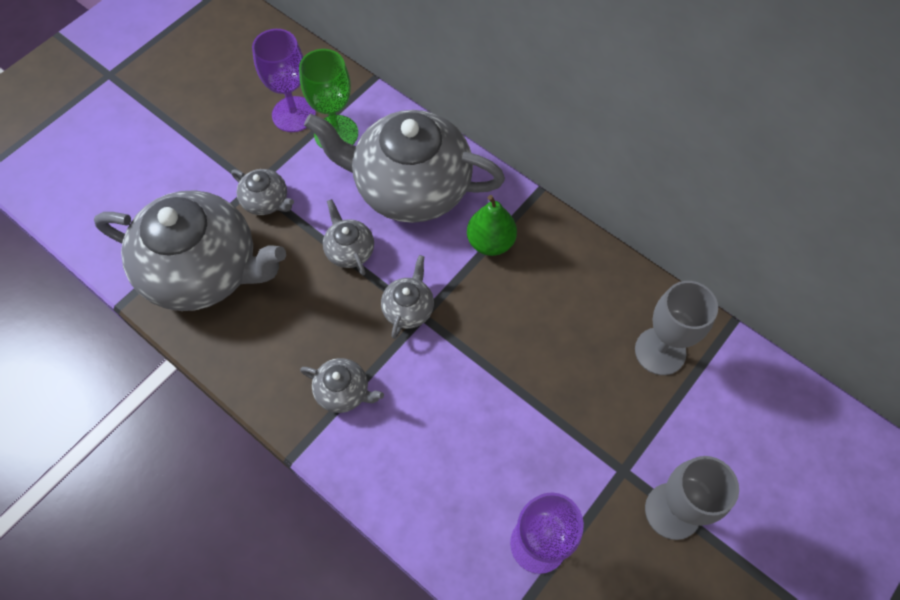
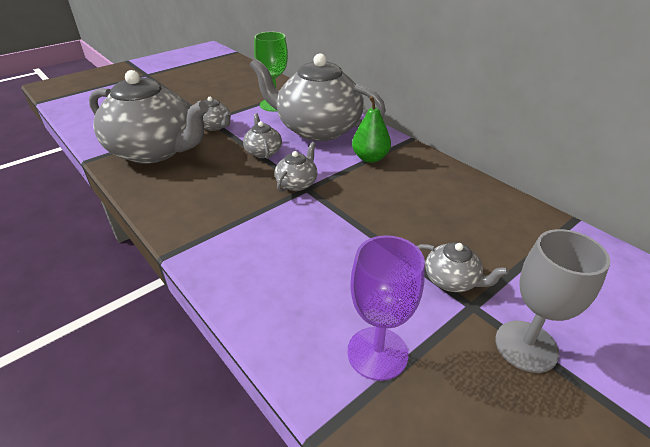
camera: 10 degrees right, 25 degrees down
(294, 114) = (250, 96): purple goblet -> none
(343, 391) = (227, 222): grey teapot -> grey teapot (452, 280)
(660, 351) = (508, 229): grey goblet -> none

